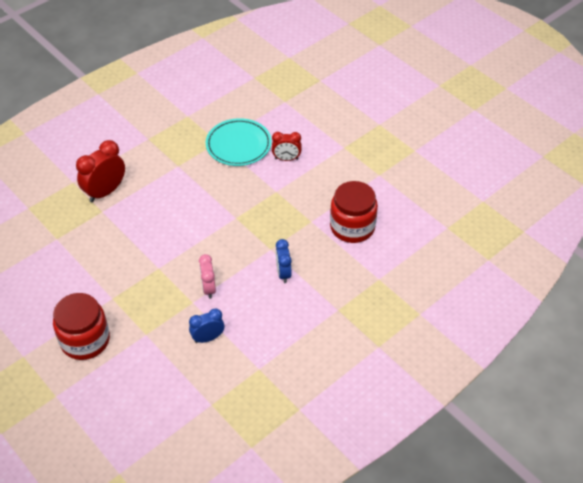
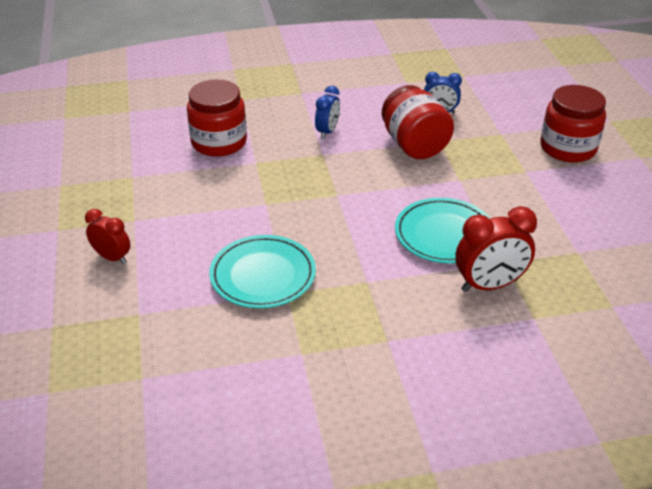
camera: 150 degrees left, 10 degrees down
(148, 215) = (444, 235): none -> turquoise plate
(209, 288) = (414, 145): pink clock -> red jar
(286, 159) = (217, 234): red clock -> red clock (112, 257)

